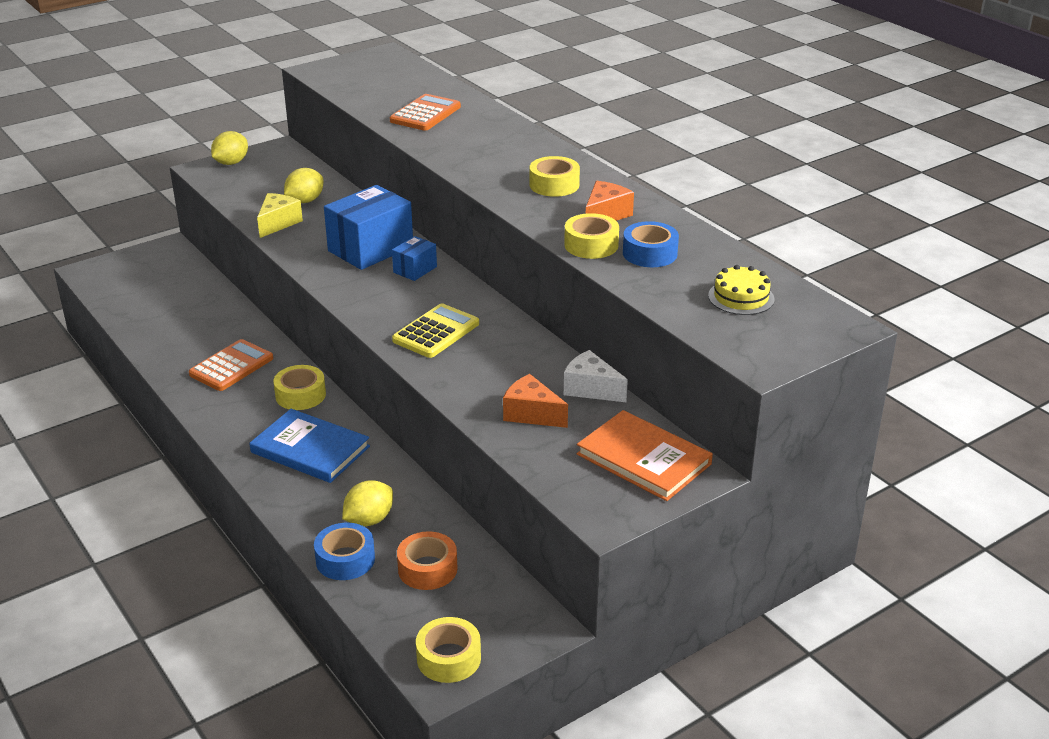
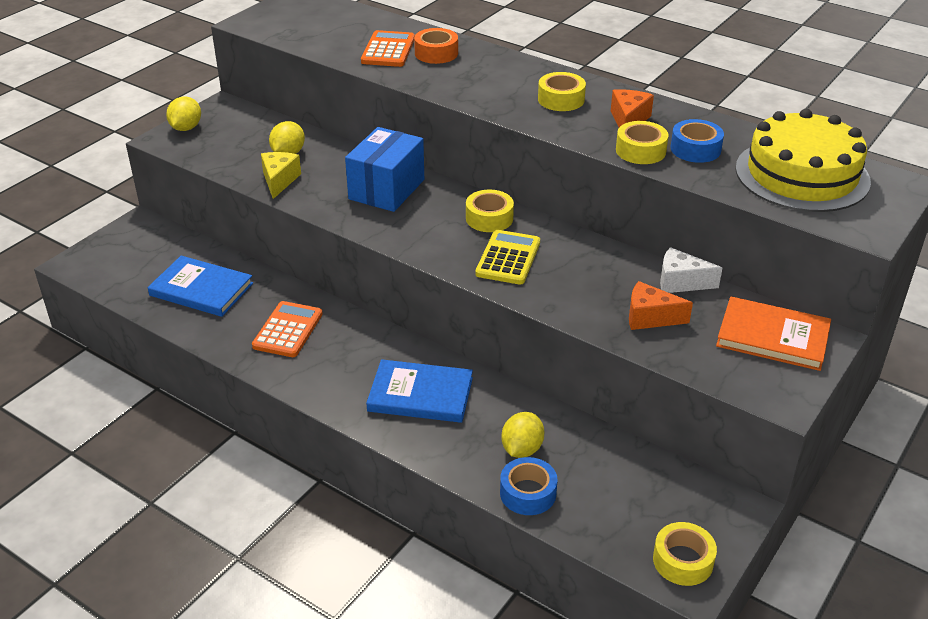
camera: 20 degrees left, 5 degrees up
(181, 315) = (201, 289): none -> blue book
(300, 395) = (373, 343): yellow tape -> yellow tape (489, 218)
(415, 269) = (443, 201): blue box -> none
(427, 569) = (605, 482): orange tape -> orange tape (436, 53)
(741, 297) = (802, 175): yellow cake -> yellow cake, size x2.23

